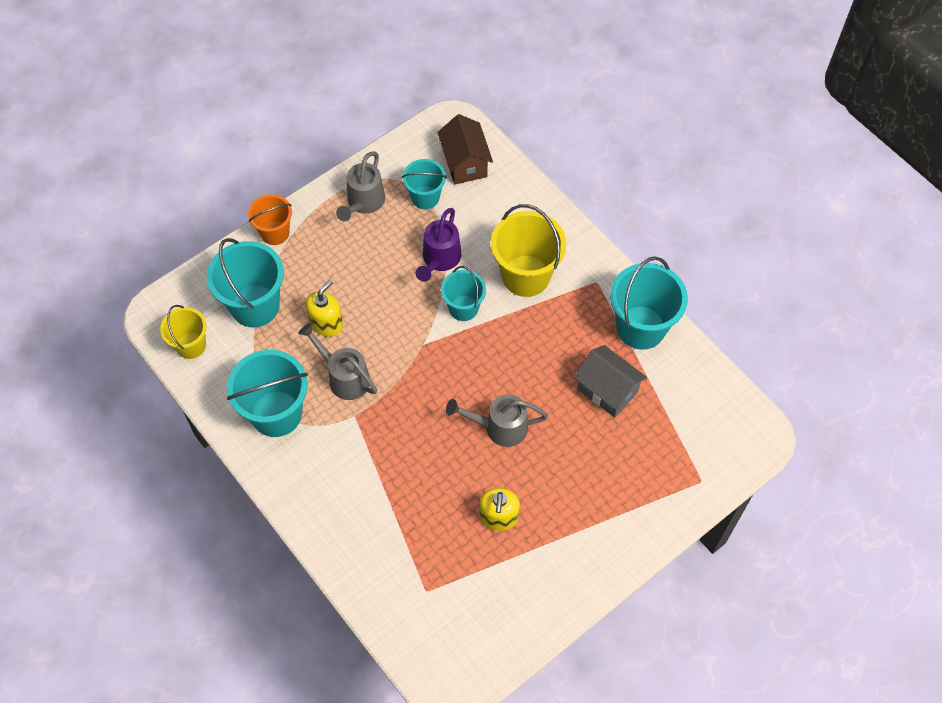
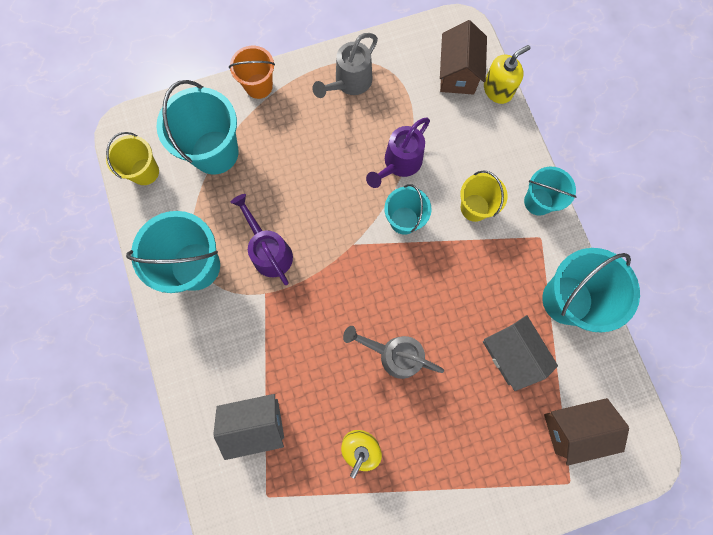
camera: 20 degrees right, 15 degrees up
(326, 323) = (272, 192): yellow soap dispenser -> yellow soap dispenser (497, 90)
(344, 377) = (269, 251): grey watering can -> purple watering can
(391, 531) = (256, 423): none -> grey house
(425, 197) = (408, 96): turquoise bucket -> turquoise bucket (538, 201)
(526, 276) = (474, 207): yellow bucket -> yellow bucket, size x0.60
(687, 434) = (573, 428): none -> brown house

